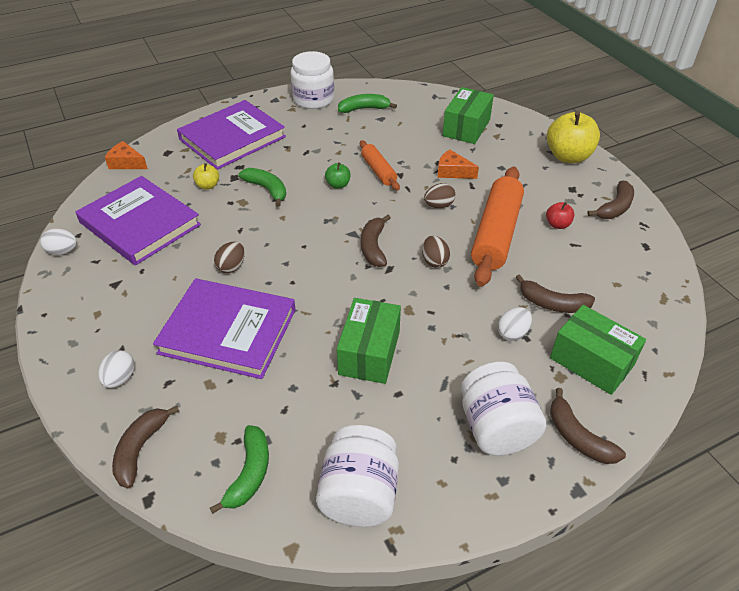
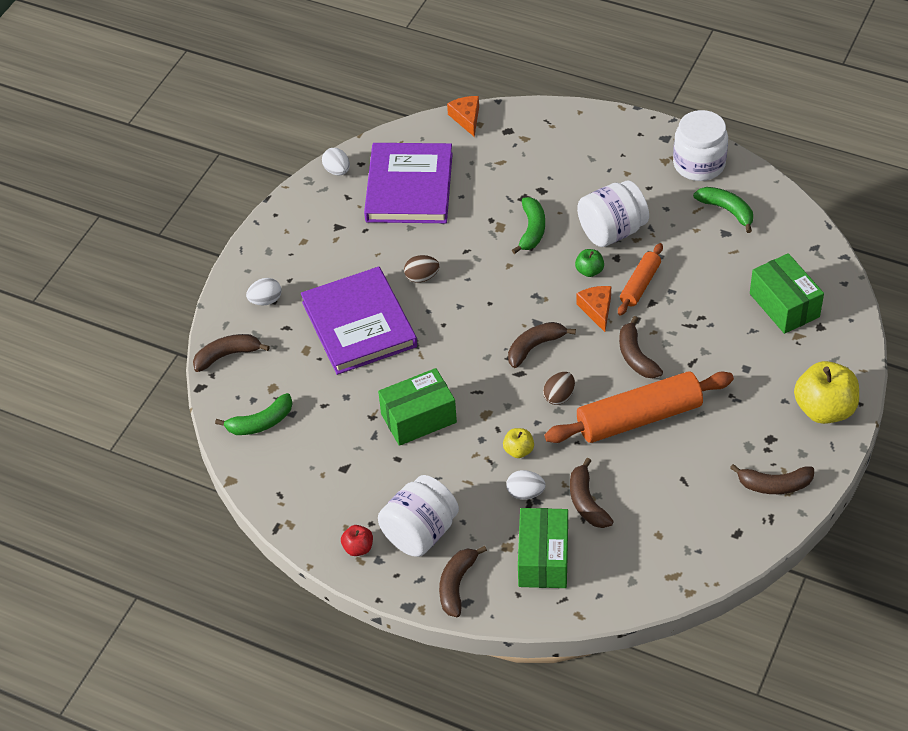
camera: 55 degrees right, 5 degrees up
(208, 186) = (495, 190): yellow apple -> yellow apple (518, 450)
(232, 138) = (574, 155): purple book -> none
(359, 494) = (297, 489): white jar -> white jar (612, 231)
(439, 205) = (636, 356): brown egg -> brown banana
(453, 172) = (698, 337): orange cheese -> orange cheese (597, 310)
(466, 128) = (784, 305): green box -> green box turned 75 degrees clockwise
(557, 224) = (700, 454): red apple -> red apple (358, 548)

